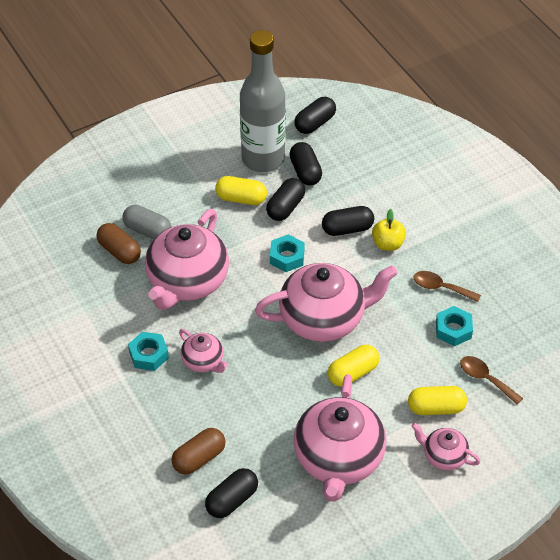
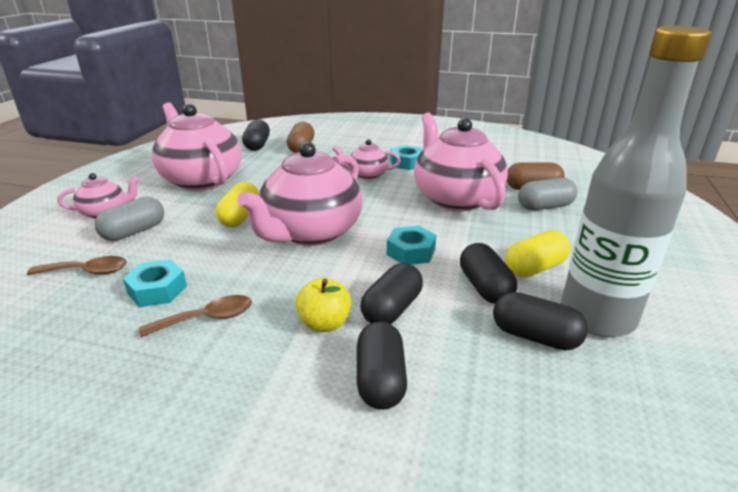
camera: 135 degrees right, 20 degrees down
(315, 123) = (651, 414): black capsule -> black capsule (380, 380)
(436, 408) = (134, 232): yellow capsule -> grey capsule

